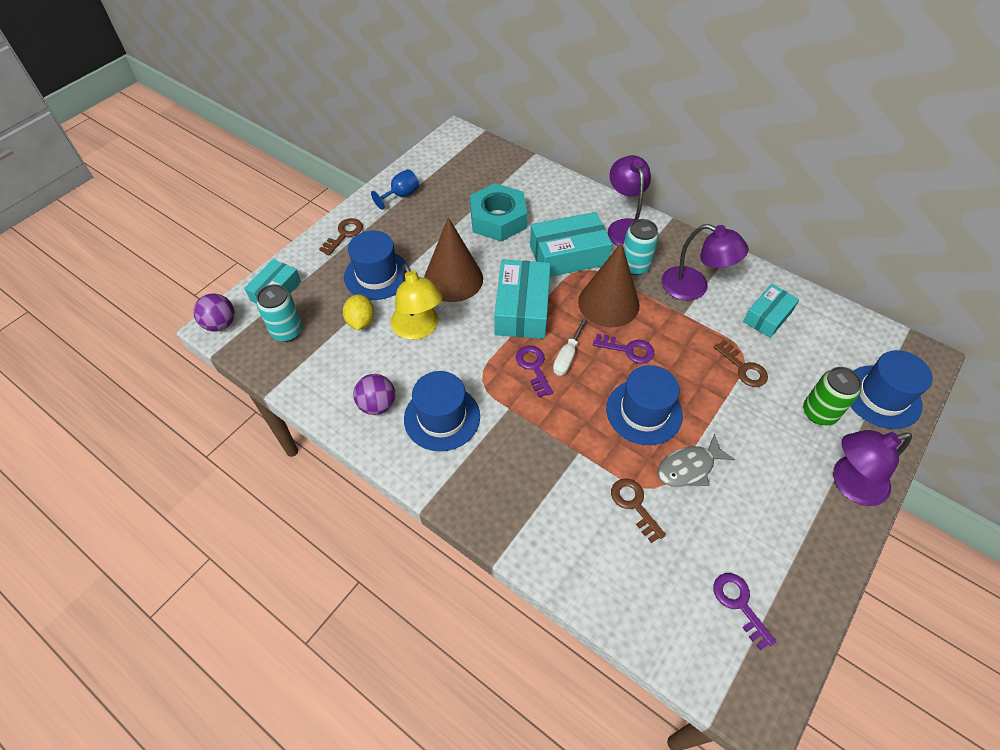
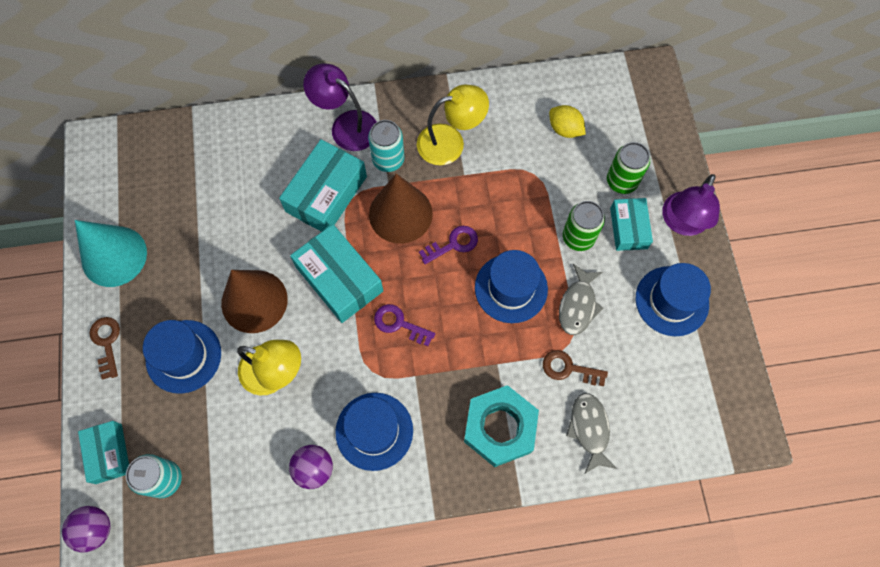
camera: 45 degrees left, 15 degrees up
(361, 321) = (219, 411): yellow lemon -> yellow lemon (564, 129)
(401, 195) = (114, 256): blue goblet -> turquoise cone
(498, 219) = (231, 207): turquoise nut -> turquoise nut (500, 428)
(567, 357) = (415, 292): white screwdriver -> none
(606, 564) = (589, 429): none -> grey fish
(694, 287) = (450, 142): purple lamp -> yellow lamp
(738, 422) = (578, 237): none -> green can
(739, 604) = (688, 376): purple key -> none
(743, 368) = (544, 187): brown key -> none
(767, 316) = (524, 124): turquoise box -> turquoise box (628, 228)
(882, 397) = (649, 131): blue hat -> blue hat (672, 301)

